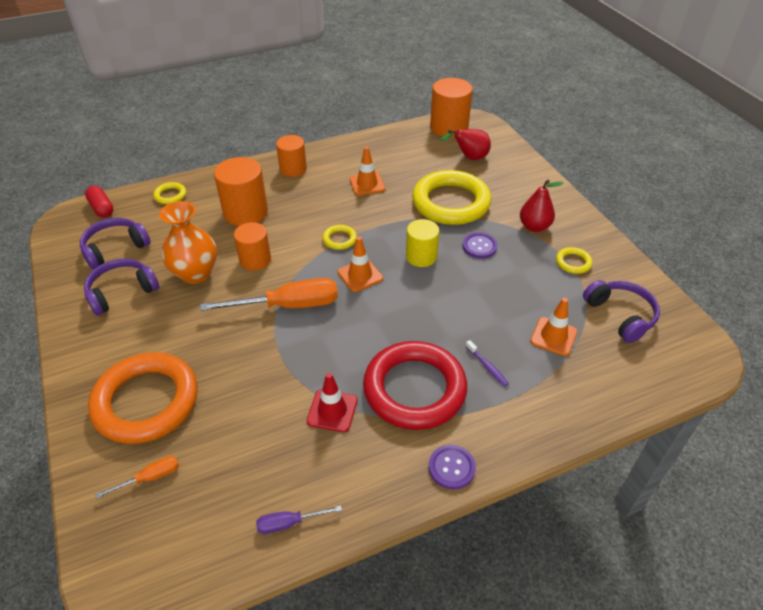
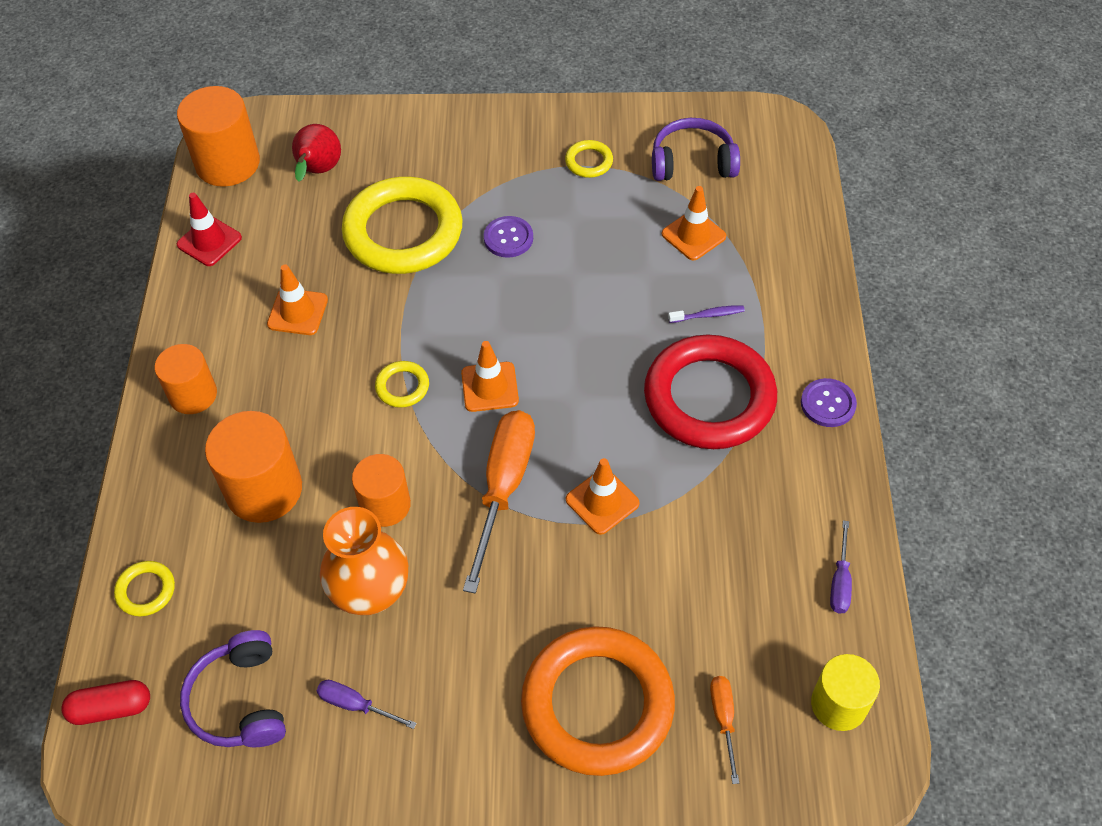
camera: 65 degrees left, 10 degrees up
(122, 292) = (356, 705): purple headphones -> purple screwdriver
(299, 356) = (602, 501): none -> orange traffic cone
(332, 411) = (704, 492): red traffic cone -> red traffic cone (209, 241)
(421, 256) = (492, 306): yellow cylinder -> yellow cylinder (839, 704)
(534, 226) = (504, 167): red pear -> none

